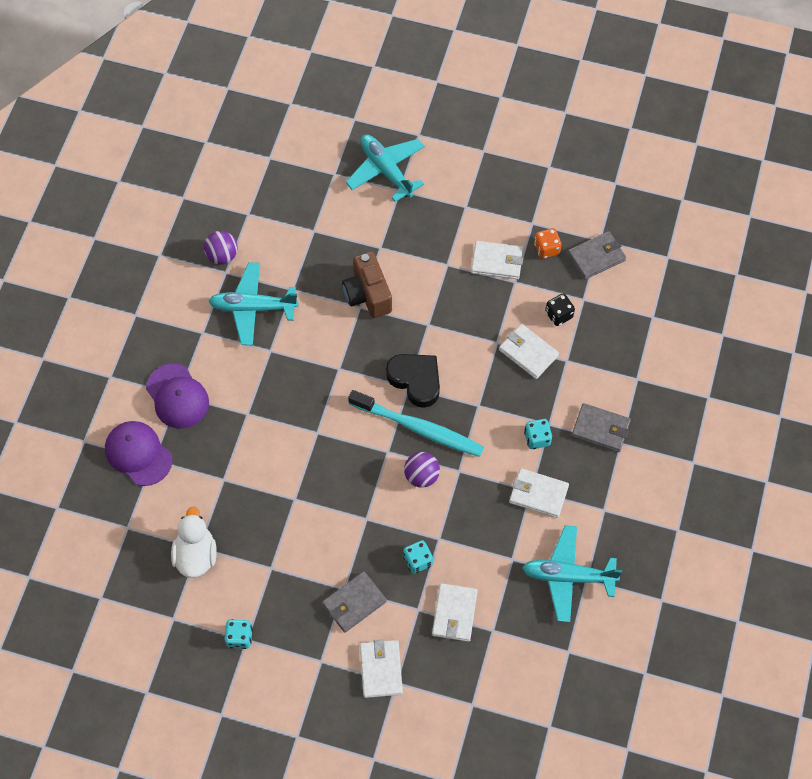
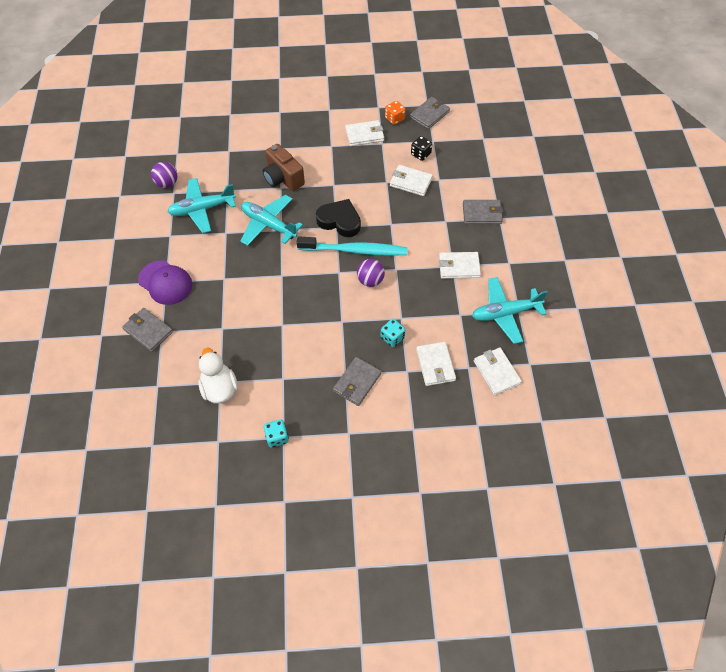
camera: 20 degrees left, 5 degrees down
(138, 454) = (148, 331): purple cap -> grey wallet
(381, 669) = (397, 423): white wallet -> white wallet (496, 372)
(386, 170) = (265, 103): turquoise plane -> turquoise plane (269, 225)
(537, 438) = (441, 232): turquoise dice -> none

